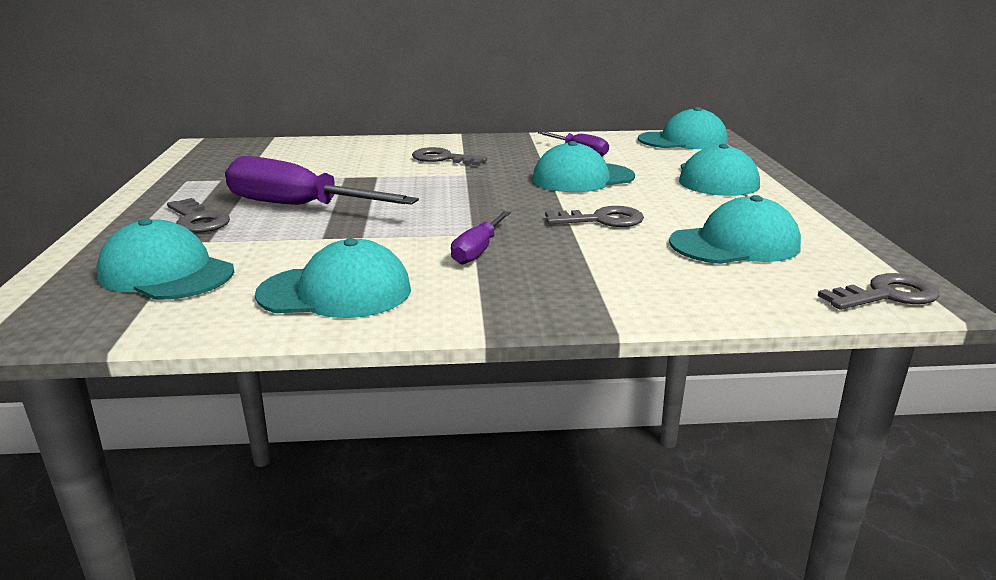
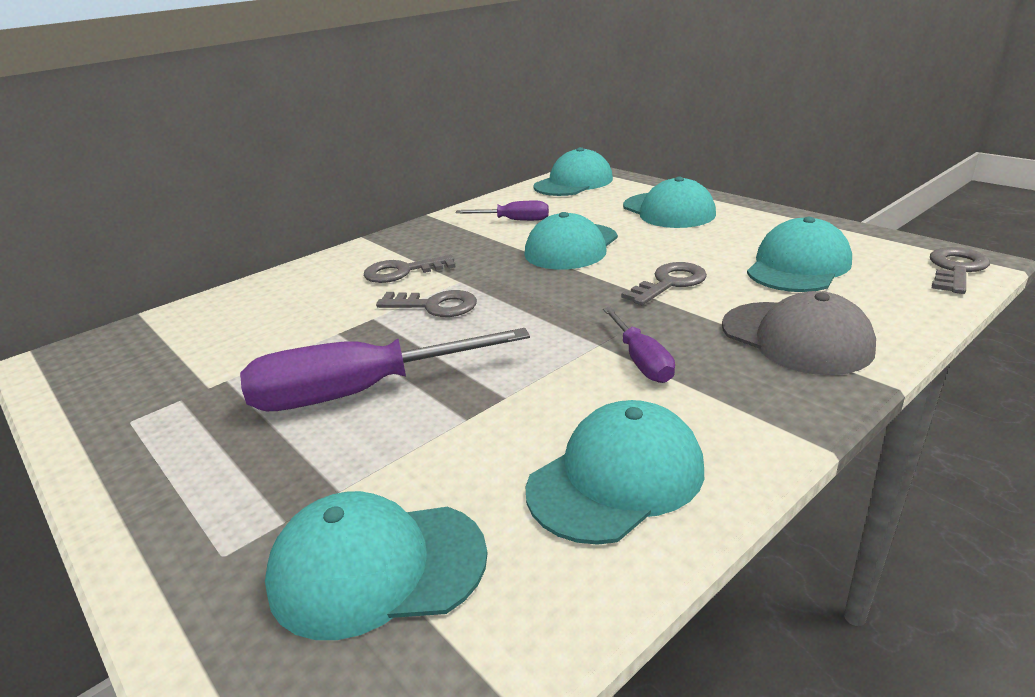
camera: 35 degrees left, 5 degrees up
(198, 220) = (266, 470): grey key -> grey key (435, 306)
(615, 280) = (796, 338): none -> grey cap

